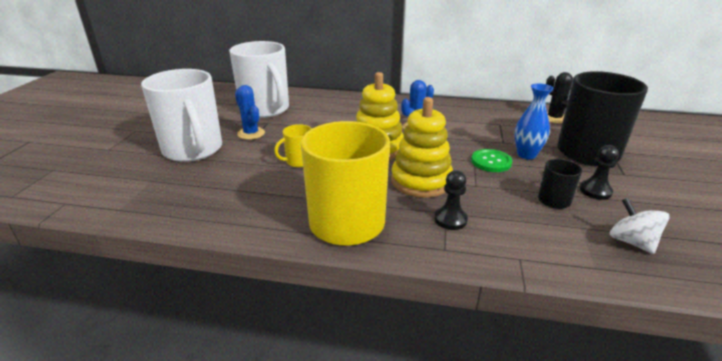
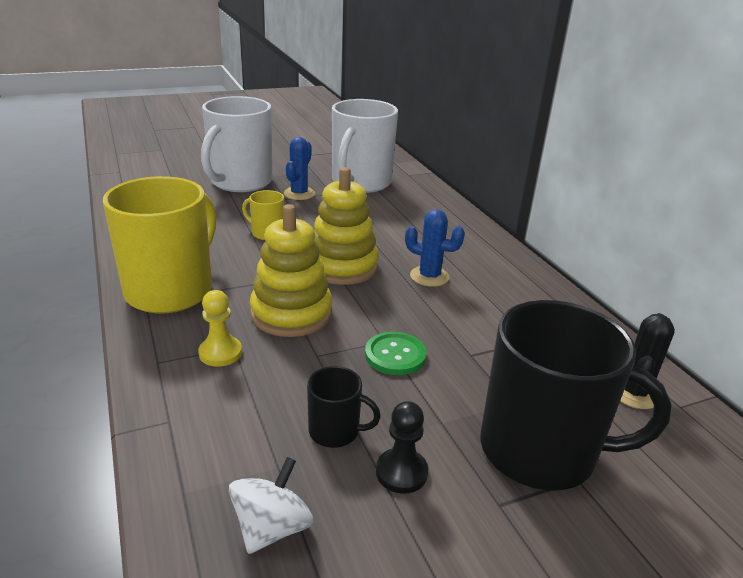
camera: 55 degrees right, 0 degrees up
(450, 219) = (220, 353): black pawn -> yellow pawn
(526, 155) = (452, 383): blue vase -> none

